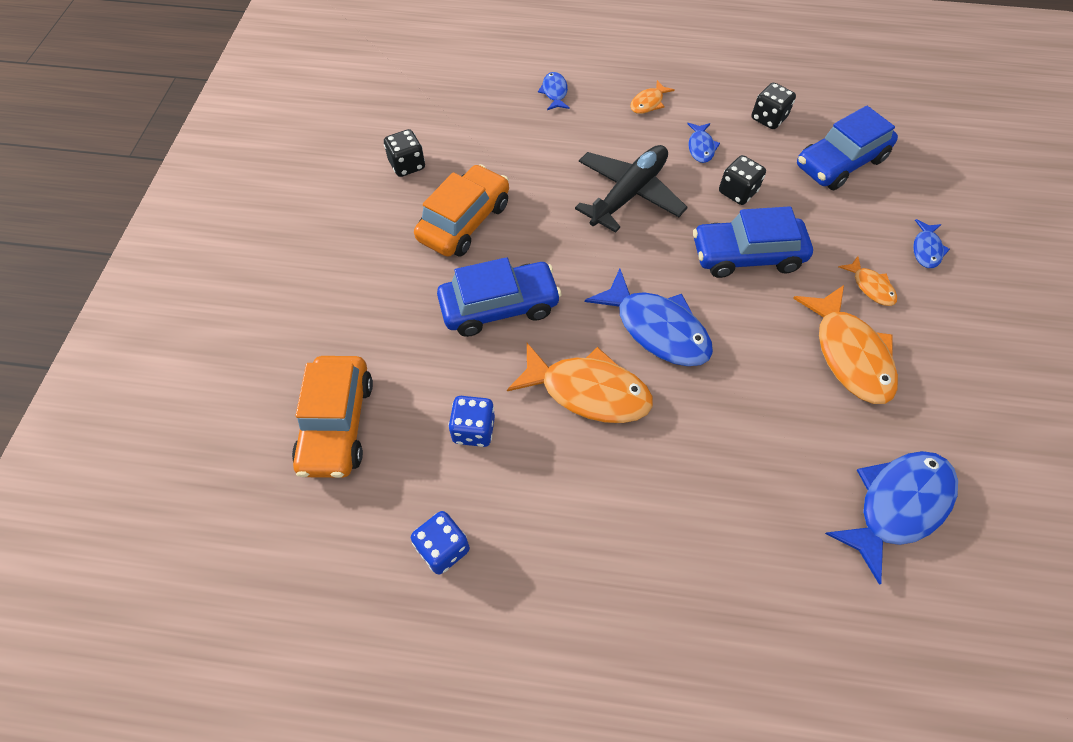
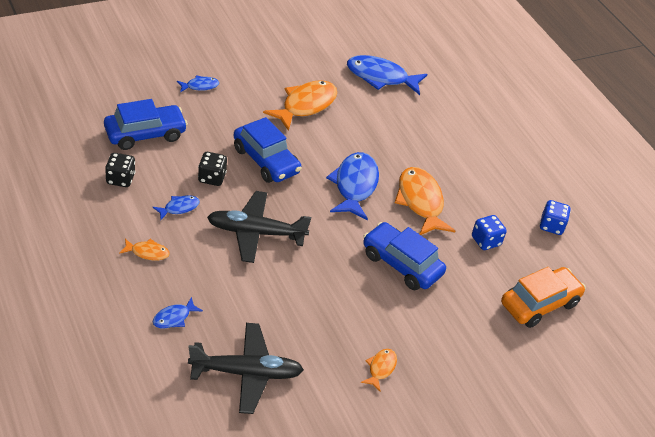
camera: 130 degrees left, 15 degrees down
(407, 165) = (326, 378): black dice -> none
(457, 115) = (247, 373): none -> black plane
(464, 221) = (351, 314): orange car -> none
(840, 163) = (145, 134): blue car -> blue car turned 45 degrees counterclockwise
(870, 286) = (249, 104): orange fish -> orange fish (380, 368)

